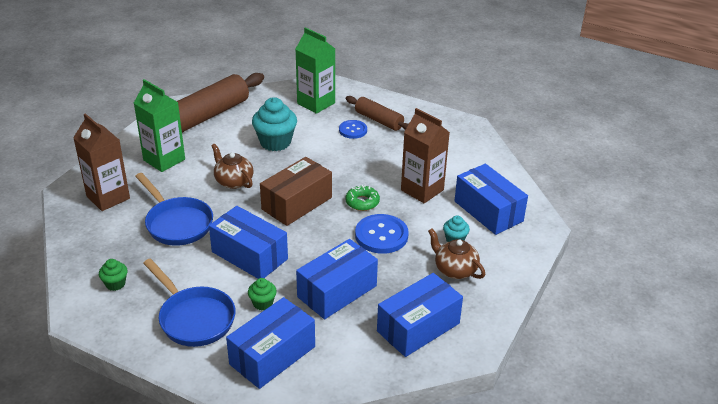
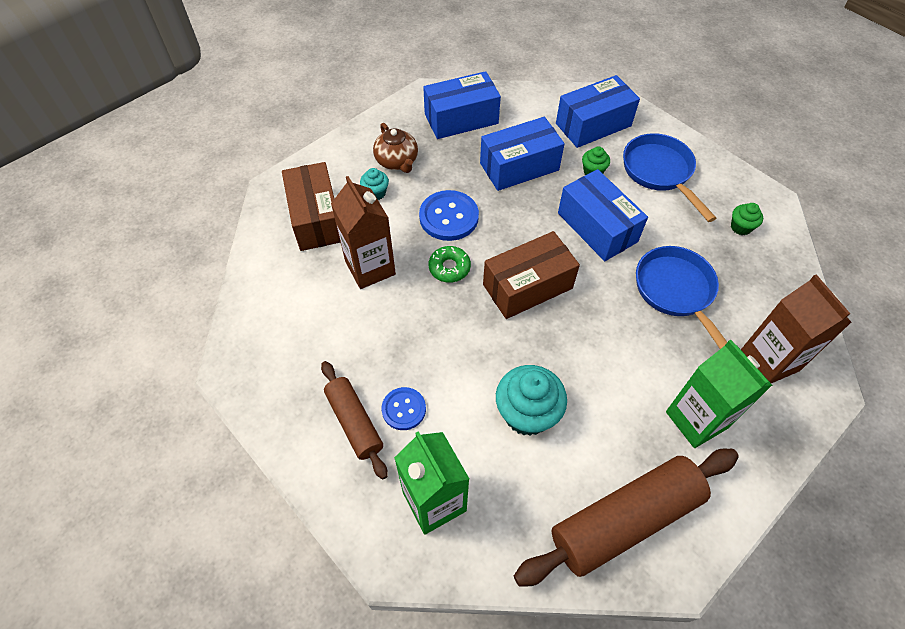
camera: 160 degrees left, 20 degrees up
(233, 181) = (600, 346): brown teapot -> none
(488, 211) = (316, 218): blue box -> brown box

